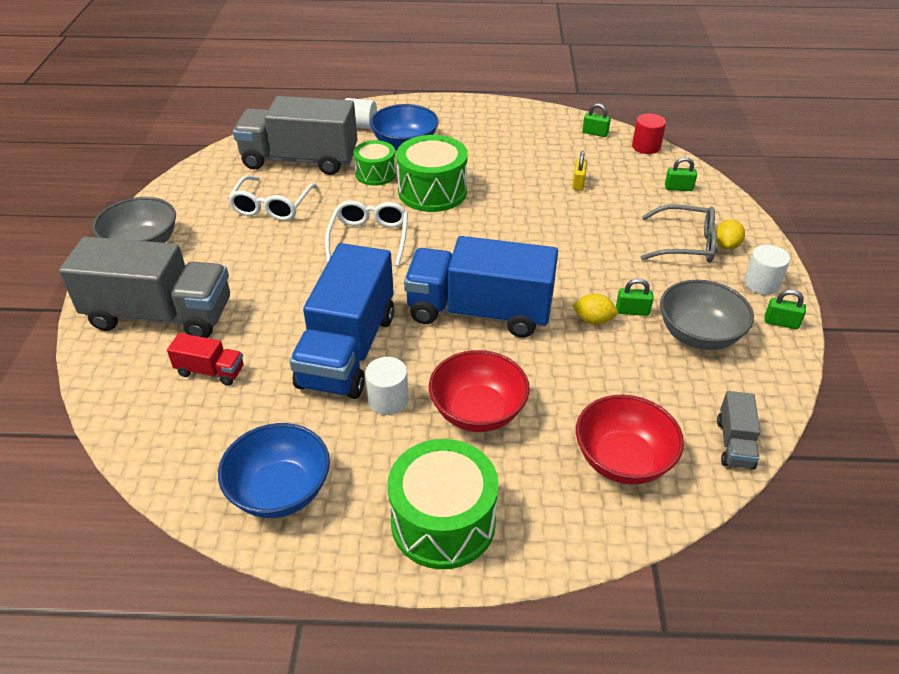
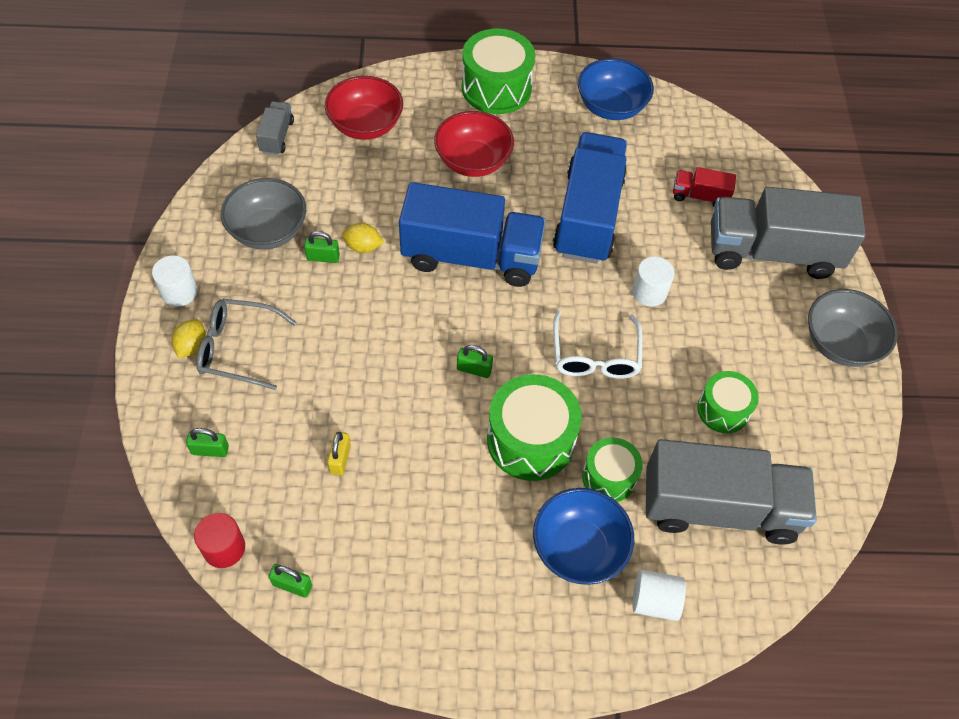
camera: 175 degrees right, 15 degrees up
(272, 206) = (723, 410): white glasses -> green drum
(388, 400) = (545, 171): white cylinder -> white cylinder (649, 292)
(781, 323) = (184, 244): green padlock -> green padlock (474, 369)

